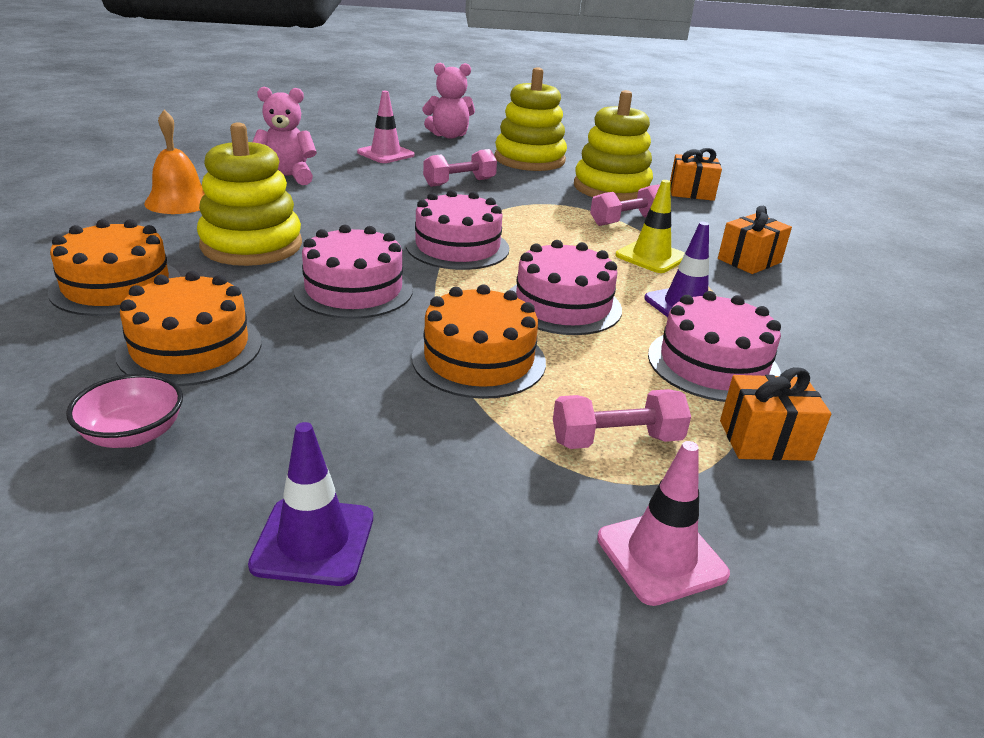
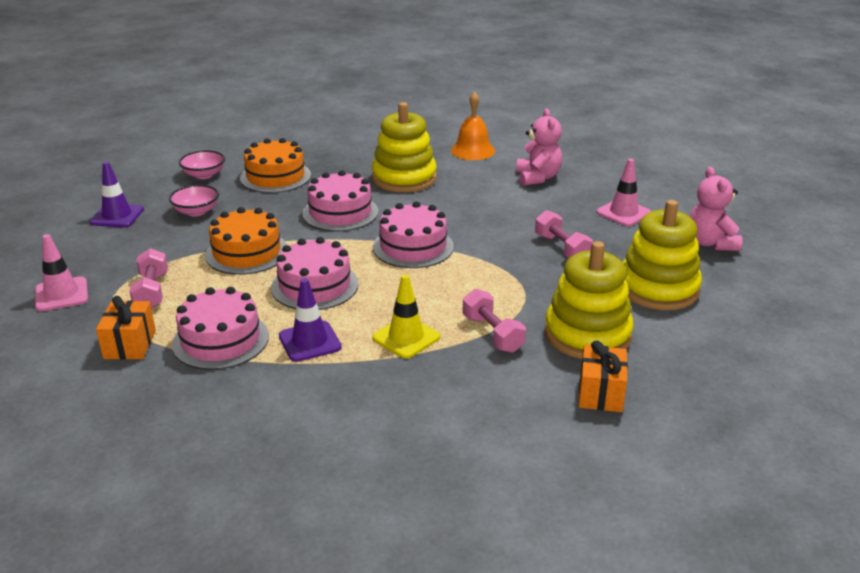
camera: 95 degrees right, 0 degrees up
(116, 286) = (345, 152): orange cake -> none
(318, 425) = (196, 211): none -> pink bowl
(749, 261) = (404, 398): orange gift -> none

